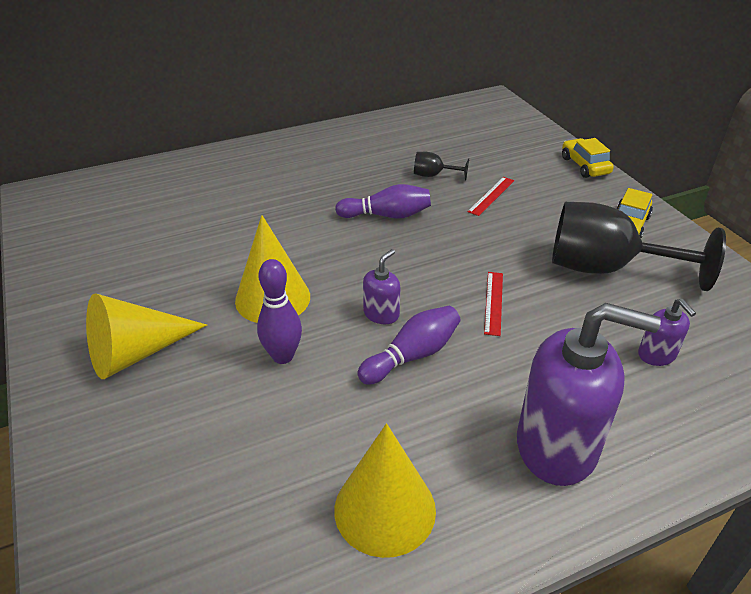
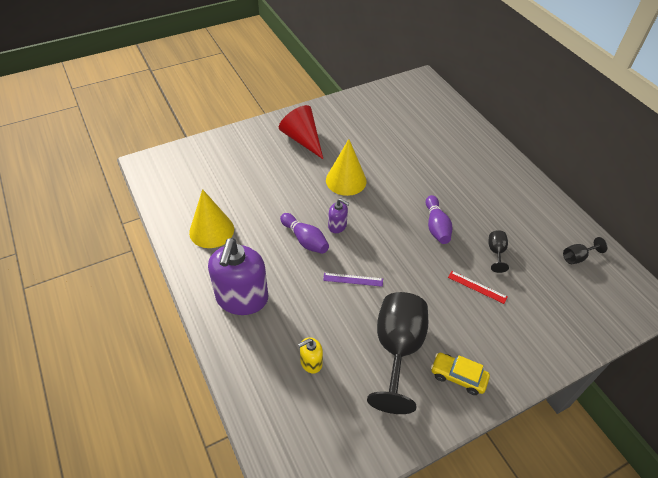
camera: 85 degrees right, 10 degrees up
(136, 353) = (302, 139): yellow cone -> red cone
(283, 356) = (302, 189): purple bowling pin -> none
(438, 126) = (577, 257): none -> black goblet
(493, 302) = (353, 279): red ruler -> purple ruler
(584, 166) = (546, 360): yellow car -> none
(657, 355) = (311, 362): purple soap dispenser -> yellow soap dispenser

